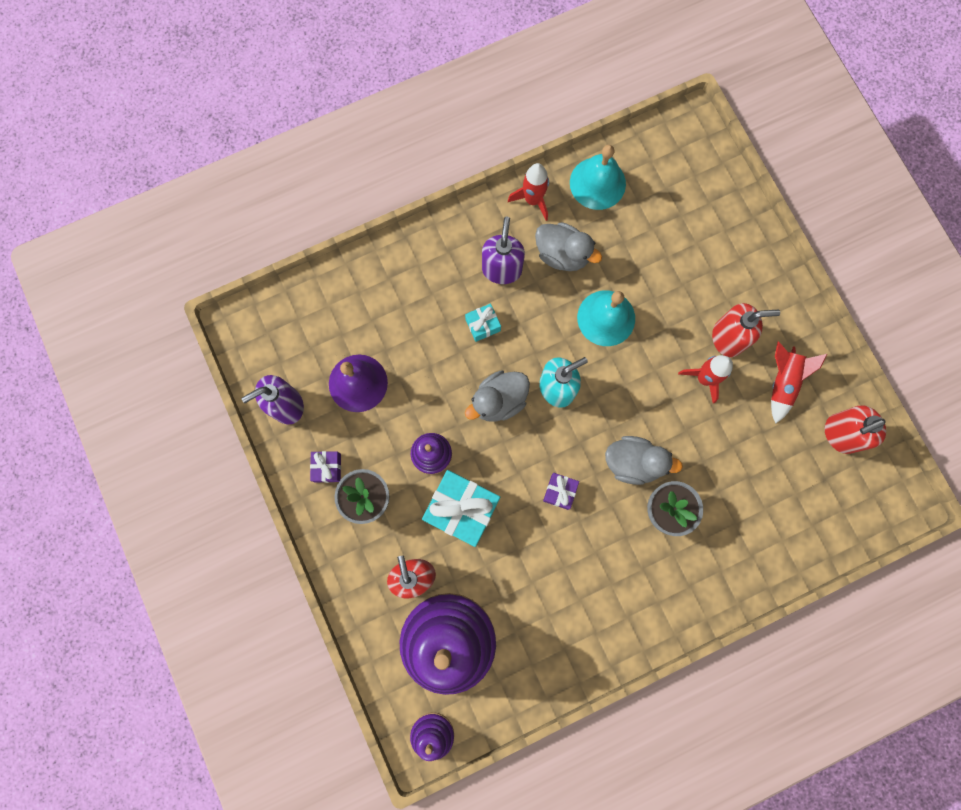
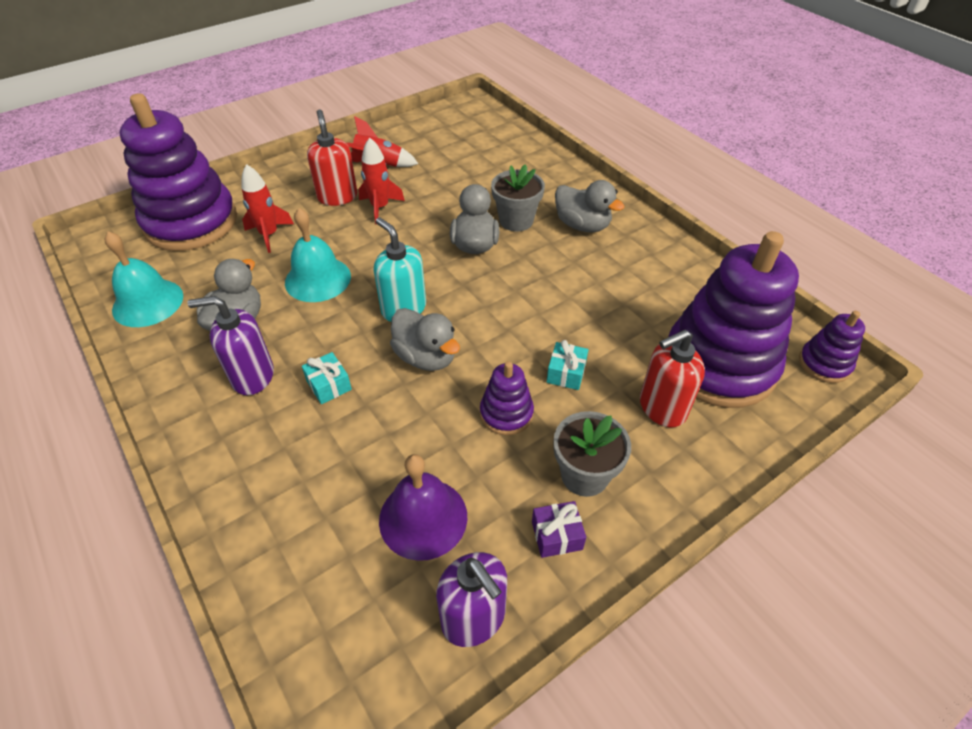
camera: 100 degrees left, 30 degrees down
(462, 509) = (566, 373): turquoise gift -> turquoise gift, size x0.50
(533, 200) = (159, 358): red rocket -> red rocket (269, 235)
(560, 492) = (520, 293): purple gift -> none
(648, 576) = (582, 225): none -> grey duck
(703, 205) = (191, 222): none -> purple stacking toy
(840, 434) = (421, 134): red soap dispenser -> none

